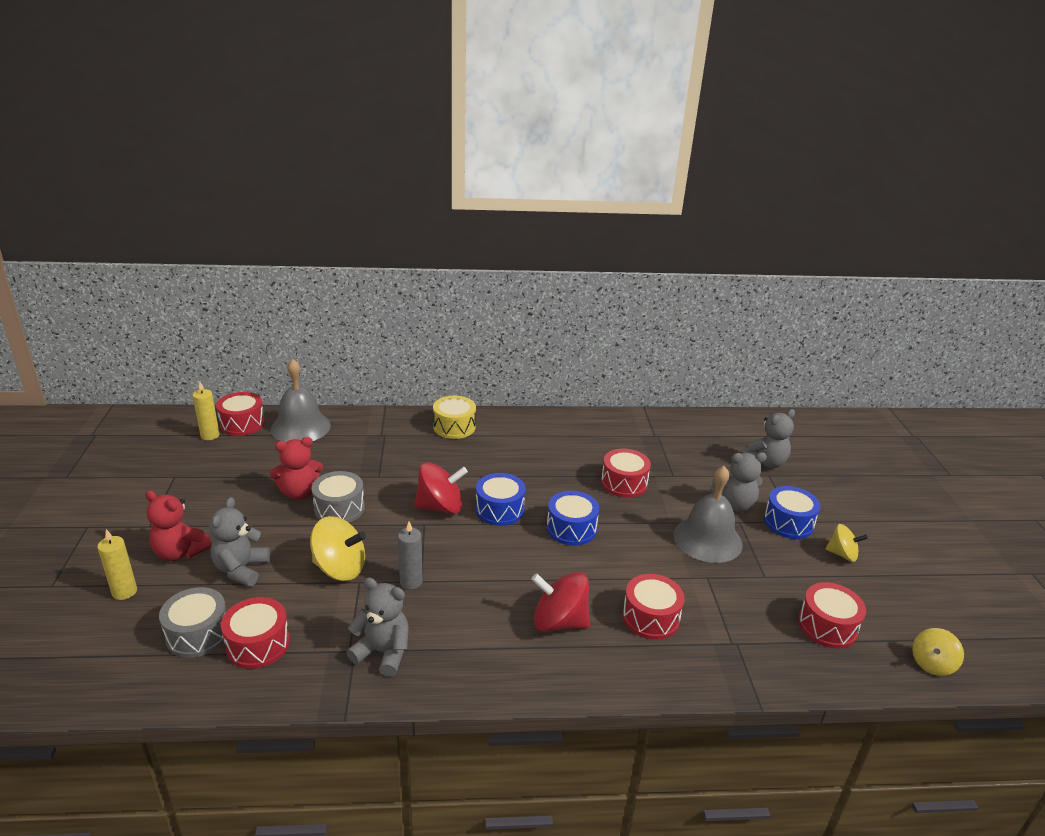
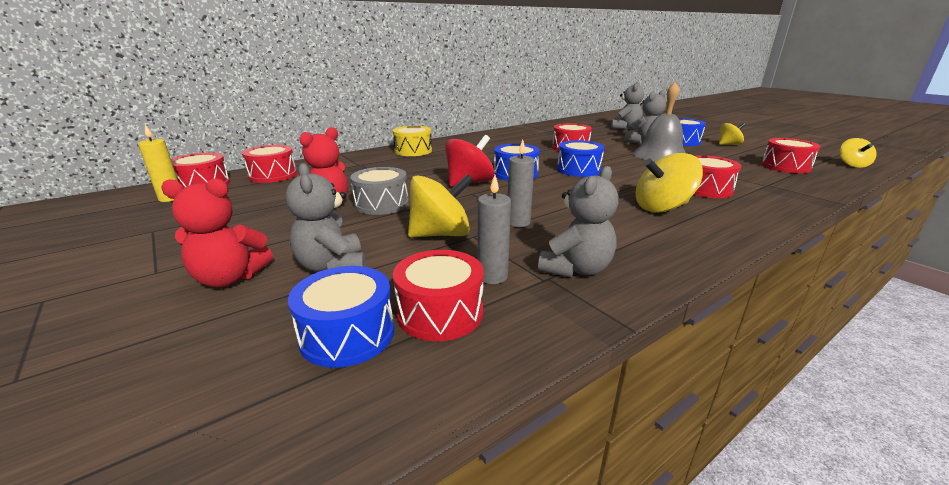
camera: 30 degrees left, 5 degrees down
(124, 592) = (177, 338): yellow candle -> none
(198, 634) = (347, 334): grey drum -> blue drum
(300, 427) = (273, 175): grey bell -> red drum
(322, 630) = (492, 276): none -> grey candle
(383, 653) = (576, 269): grey teddy bear -> grey teddy bear turned 135 degrees clockwise
(559, 622) = (662, 207): red spinning top -> yellow spinning top

